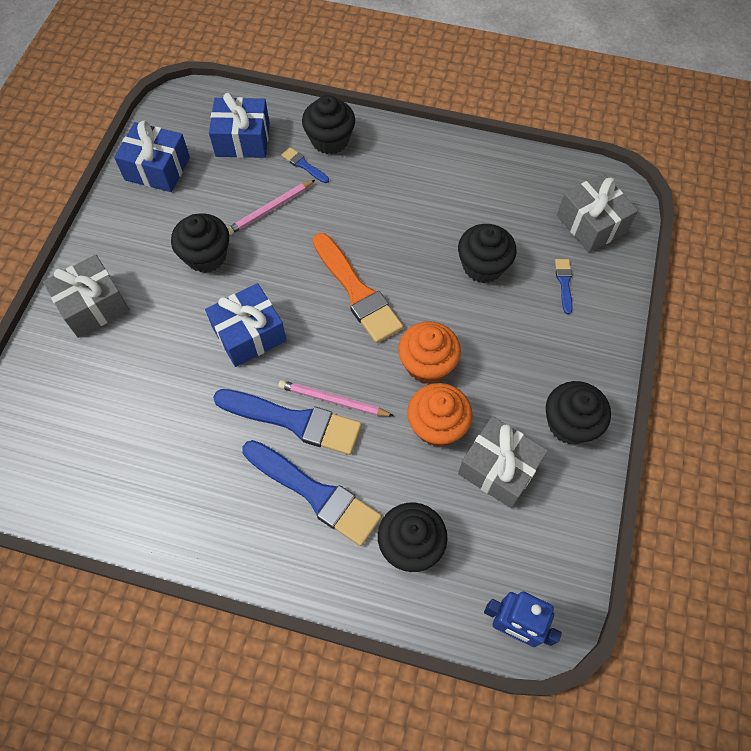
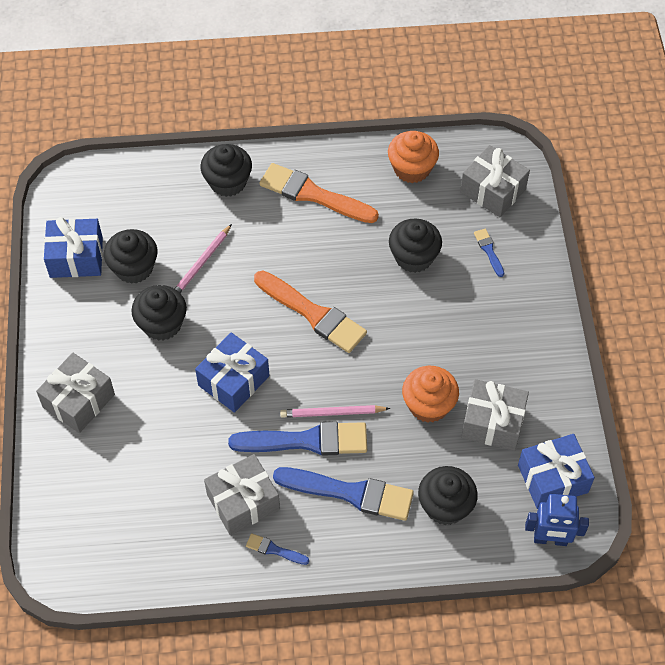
camera: 20 degrees left, 5 degrees down
(202, 464) = (243, 502): none -> grey gift
(242, 140) = (145, 206): blue gift -> blue gift (553, 479)
(303, 165) = (214, 213): blue brush -> blue brush (274, 550)
(407, 175) = (313, 194): none -> orange brush
(427, 364) = (400, 357): orange cupcake -> orange cupcake (412, 168)
(570, 423) = (537, 367): black cupcake -> black cupcake (134, 268)

